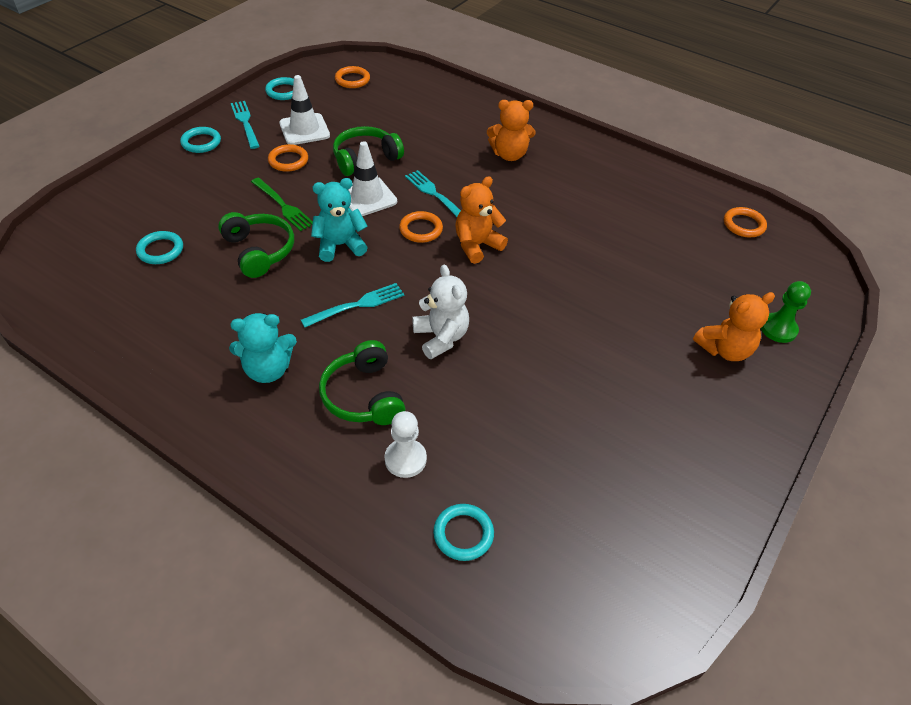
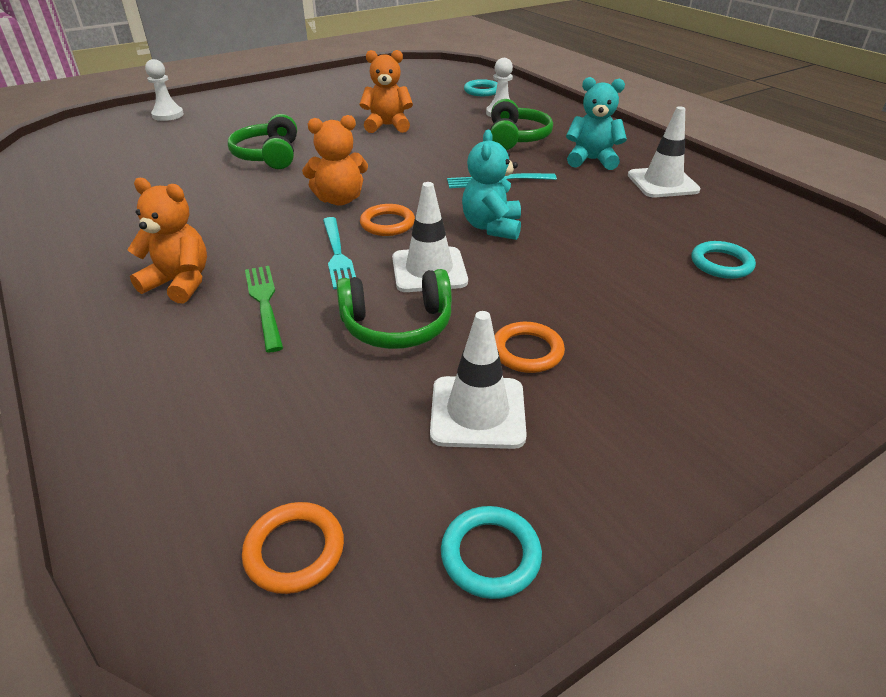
camera: 155 degrees left, 10 degrees down
(192, 346) = (662, 183): none -> white traffic cone
(201, 142) = (696, 432): turquoise ring -> none
(245, 123) = (601, 464): turquoise fork -> none
(259, 251) = (591, 240): green headphones -> green headphones (268, 155)
(283, 206) = (551, 283): green fork -> green fork (264, 303)
(340, 245) = (492, 227): turquoise teddy bear -> turquoise teddy bear turned 90 degrees clockwise
(441, 337) = (433, 152): white teddy bear -> none
(724, 349) = (225, 114): orange teddy bear -> orange teddy bear (387, 126)
(743, 225) = (56, 166): orange ring -> none
(778, 329) = (168, 115): green pawn -> white pawn

